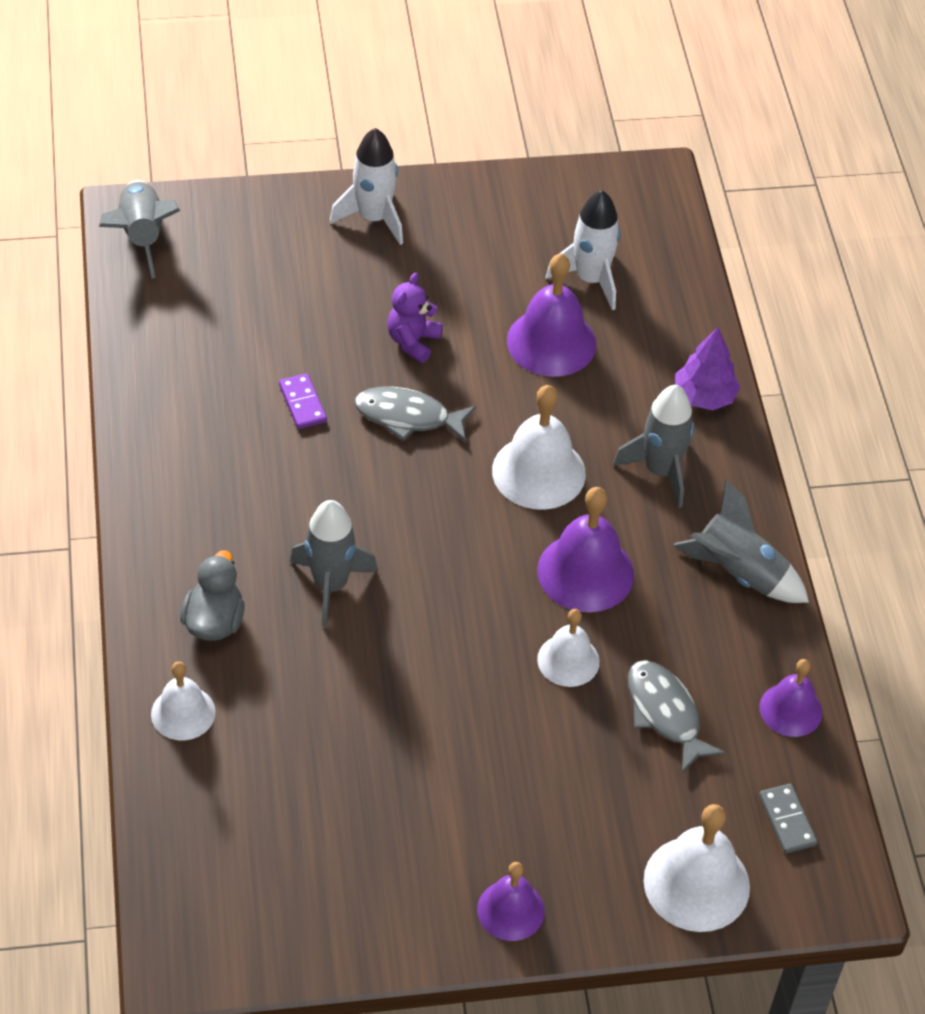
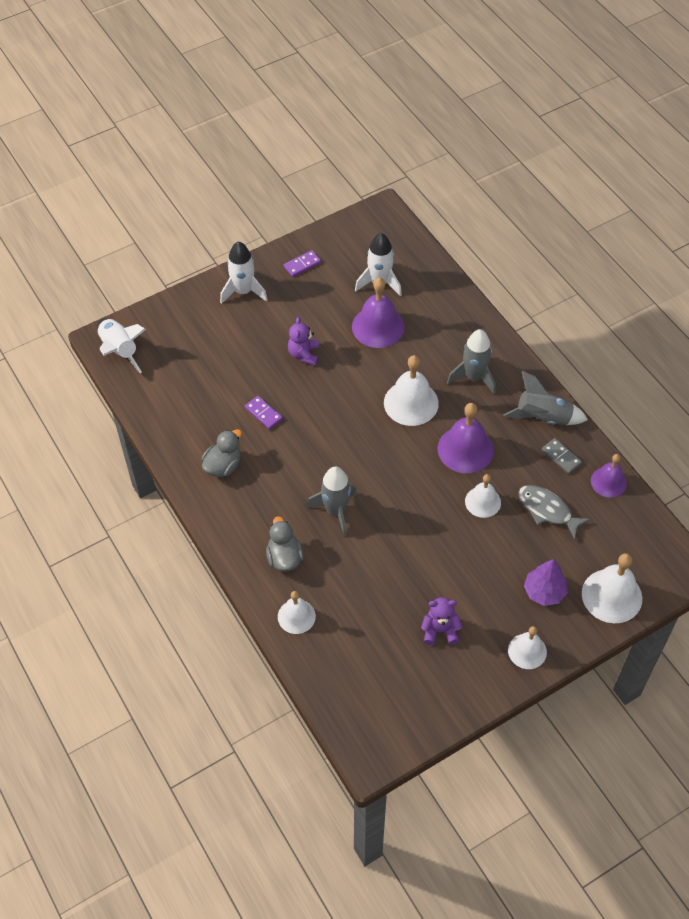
camera: 20 degrees left, 5 degrees up
(142, 236) = (119, 350): grey rocket -> white rocket
(199, 455) = (223, 466): none -> grey duck
(390, 823) = (440, 630): none -> purple teddy bear
(408, 417) = (325, 399): grey fish -> none
(485, 211) = (302, 265): none -> purple domino
(510, 910) = (527, 651): purple bell -> white bell
(704, 396) = (474, 326): purple tree -> purple tree (544, 591)
(787, 820) = (638, 542): grey domino -> grey domino (561, 457)

